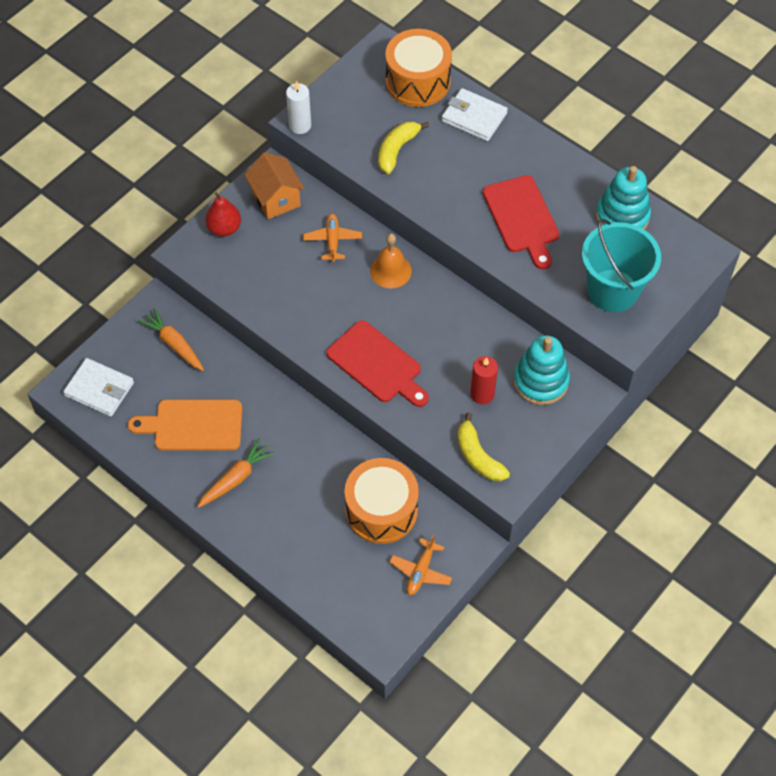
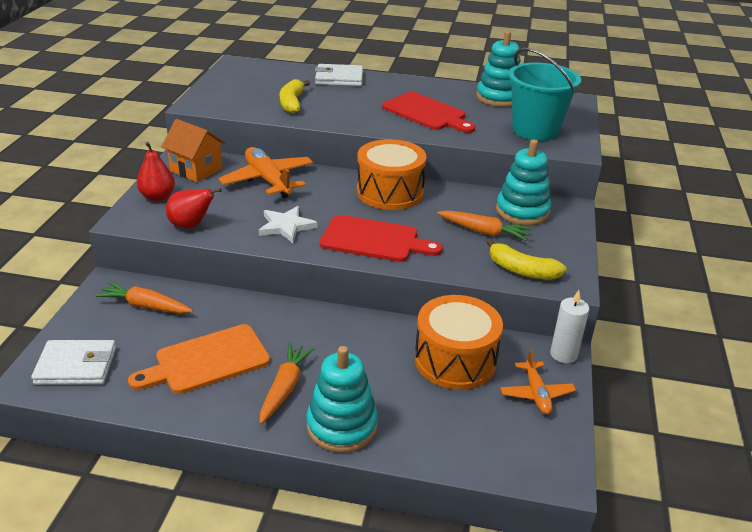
camera: 30 degrees left, 25 degrees down
(234, 281) = (191, 225): none -> red pear
(257, 532) = (342, 426): none -> turquoise stacking toy
(300, 125) = (196, 107): white candle -> white candle (563, 354)
(313, 315) = (286, 226): none -> white star
(332, 241) = (268, 180): orange plane -> orange plane, size x1.69
(390, 271) = (334, 184): orange bell -> none
(418, 81) = (278, 72): orange drum -> orange drum (390, 192)
(482, 394) = (483, 232): red candle -> orange carrot

